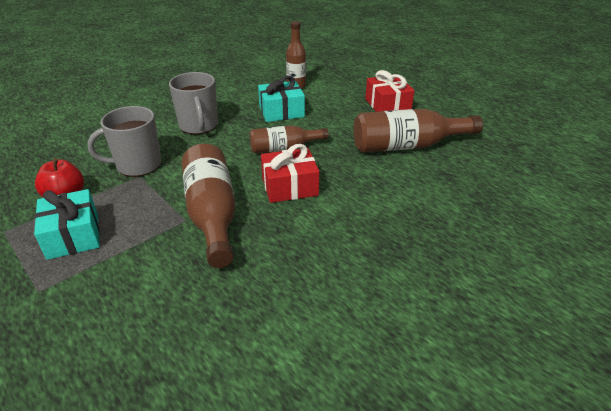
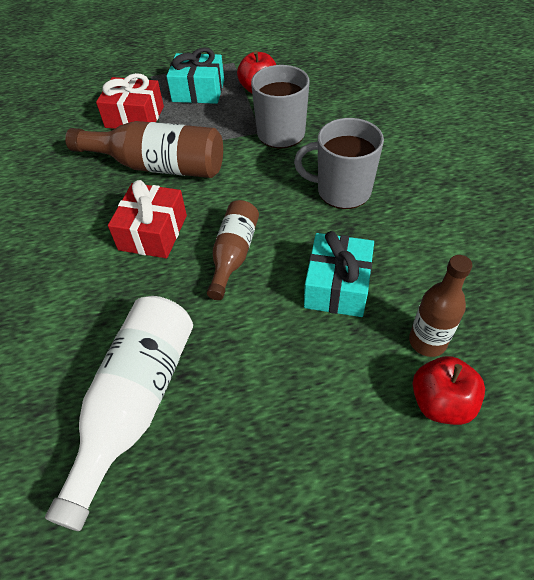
camera: 120 degrees right, 15 degrees up
(325, 79) = (441, 403): none -> red apple
(387, 105) = (277, 458): red gift -> red gift (134, 117)
(407, 146) = (136, 403): brown bottle -> white bottle

